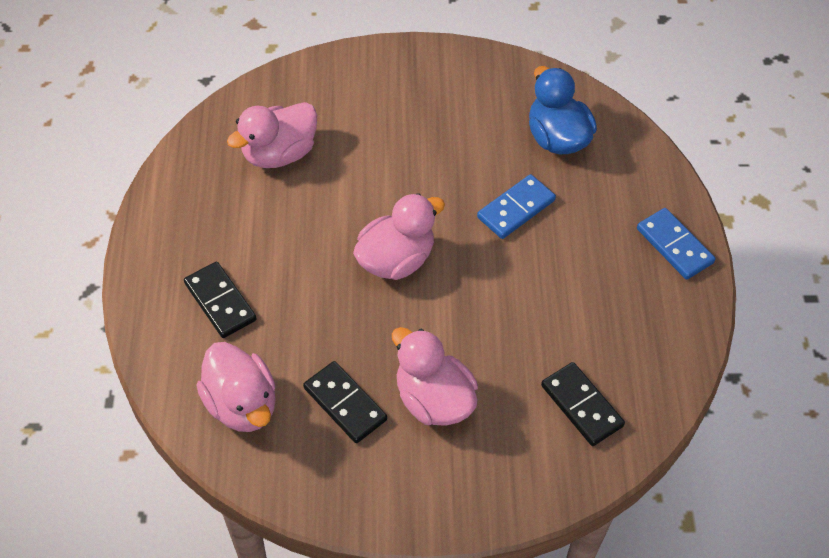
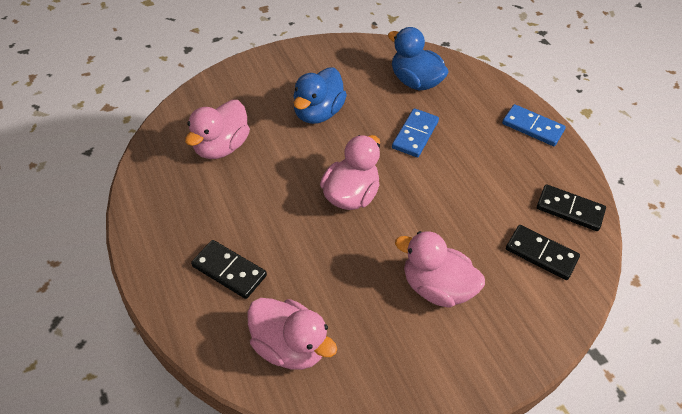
camera: 25 degrees left, 5 degrees down
(345, 404) = (371, 315): black domino -> black domino (569, 209)
(412, 144) = (317, 113): none -> blue duck

